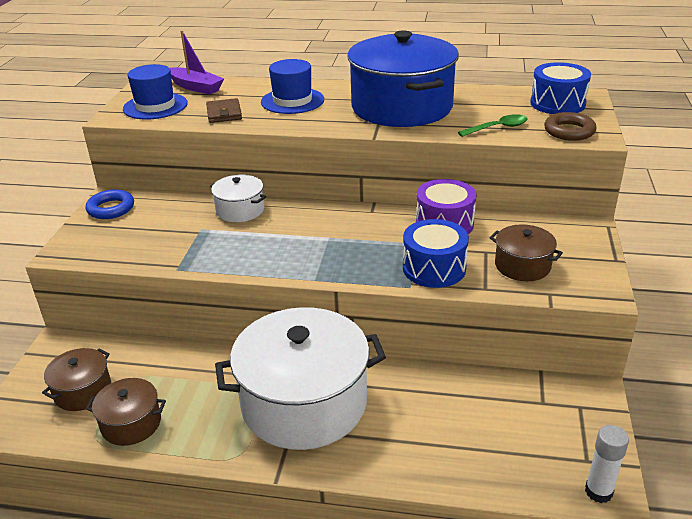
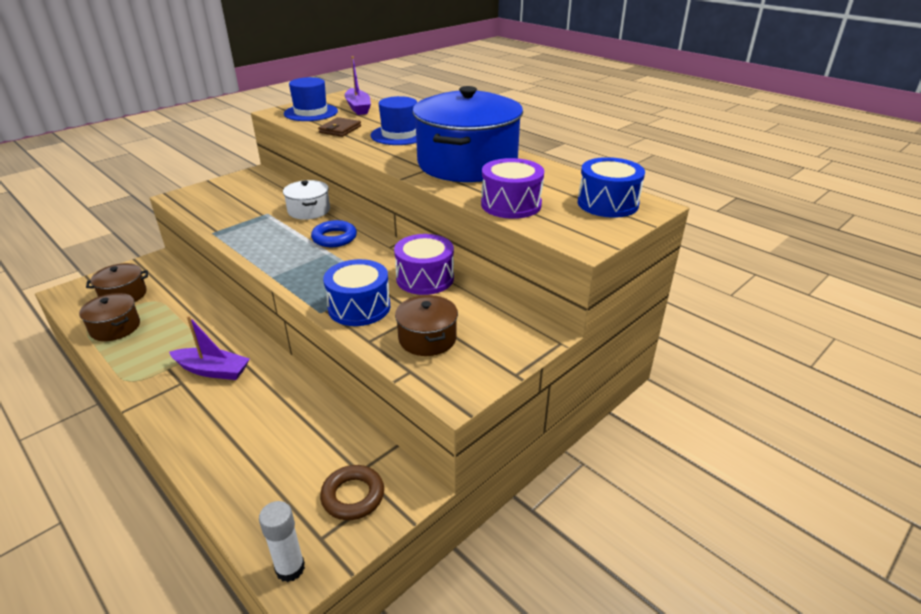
camera: 35 degrees right, 0 degrees up
(111, 208) = (243, 180): blue ring -> blue ring (334, 238)
(304, 403) = (212, 370): white pot -> purple boat
(498, 128) = (511, 204): green spoon -> purple drum
(569, 131) = (569, 229): brown ring -> brown ring (353, 496)

